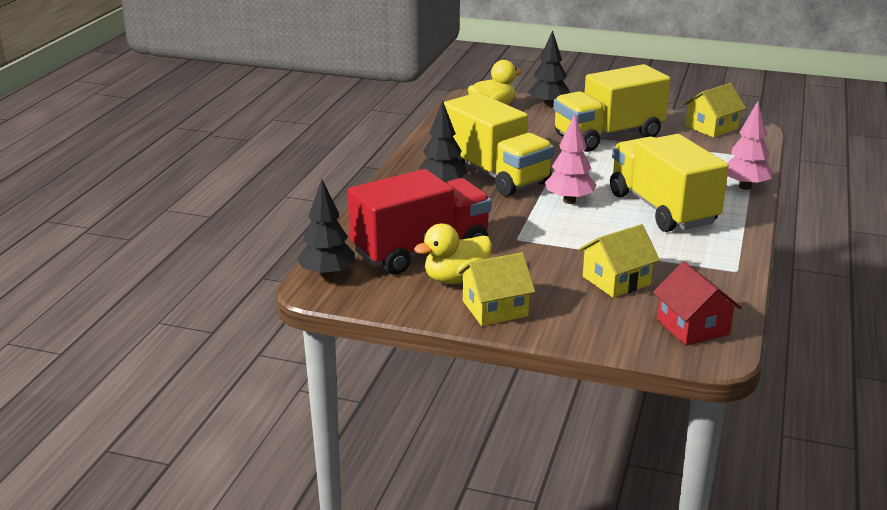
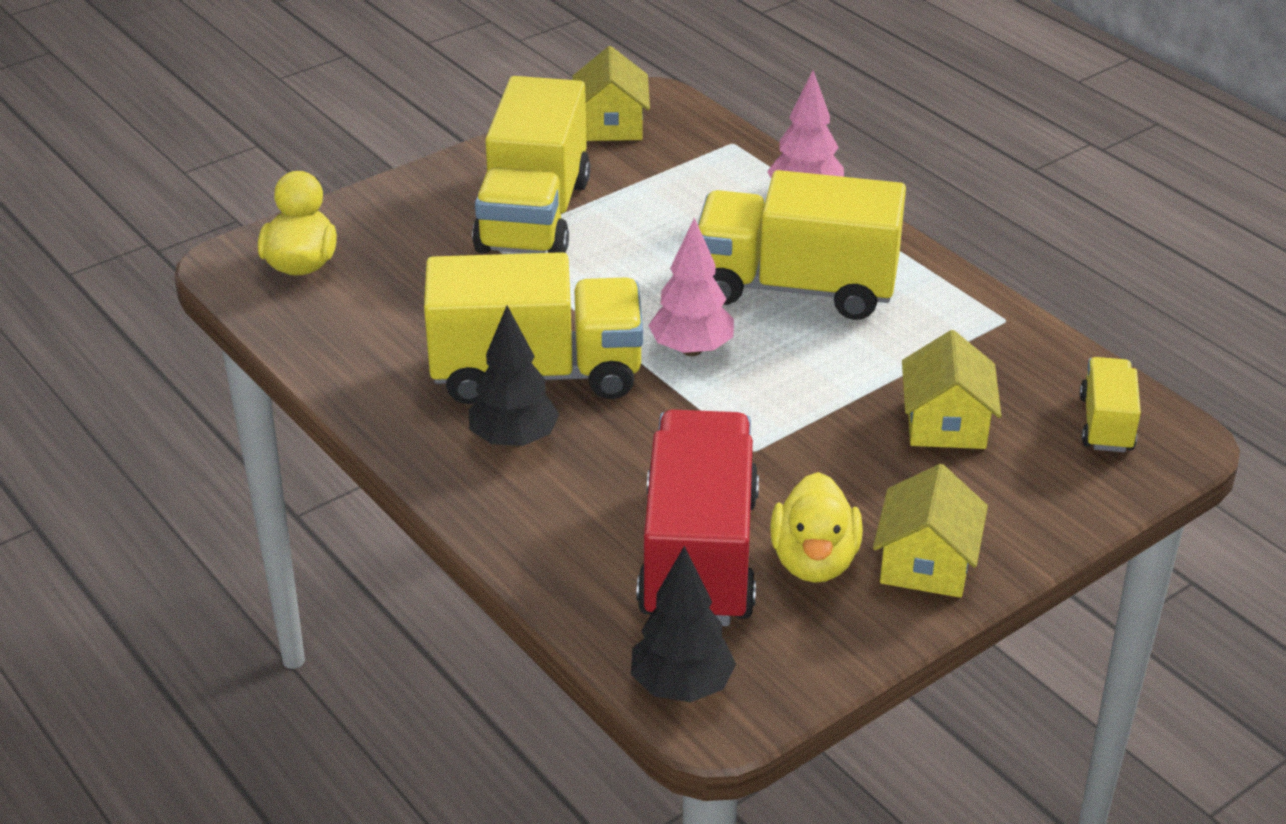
camera: 55 degrees left, 10 degrees up
(548, 105) = (364, 211): black tree -> none
(693, 327) = (1106, 424): red house -> yellow truck

